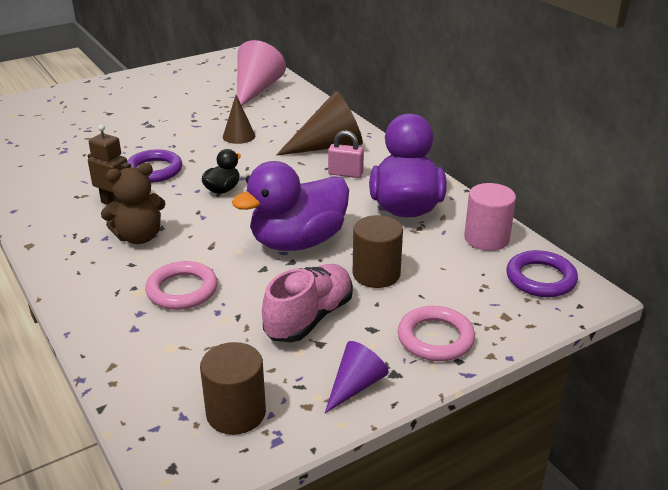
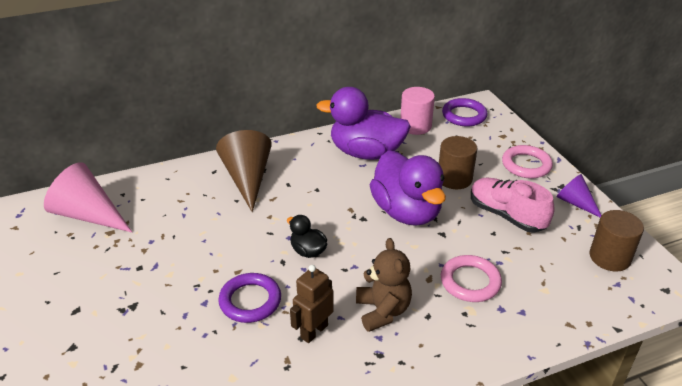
camera: 80 degrees left, 5 degrees up
(239, 136) = (198, 234): brown cone -> none
(345, 174) = (303, 175): pink padlock -> none

